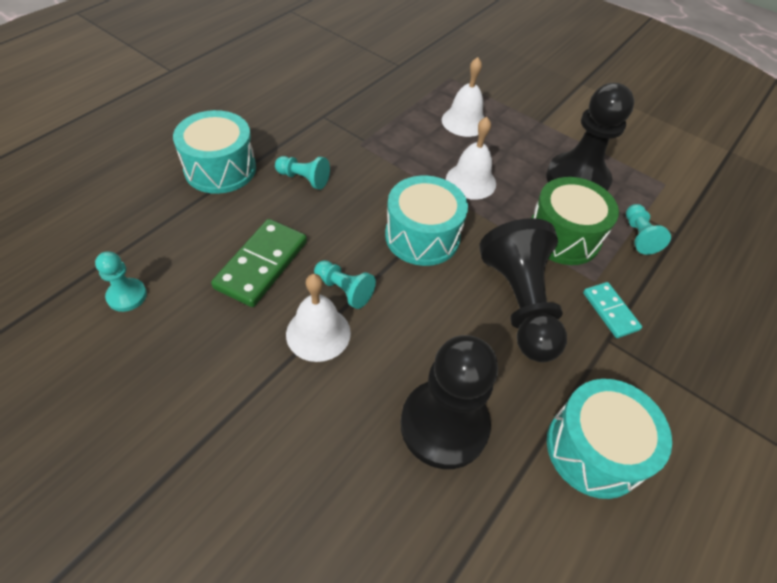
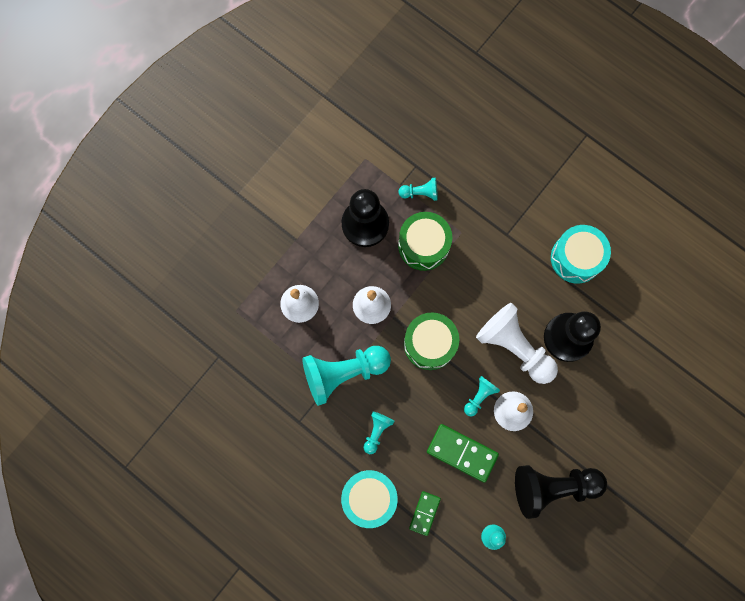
camera: 85 degrees left, 25 degrees up
(185, 220) = (424, 513): none -> green domino
(381, 153) = (343, 373): none -> turquoise pawn
(422, 236) = (429, 344): turquoise drum -> green drum
(423, 340) = (514, 347): none -> white pawn
(520, 304) = (483, 284): black pawn -> black pawn (553, 487)
(610, 311) = (485, 228): turquoise domino -> none

